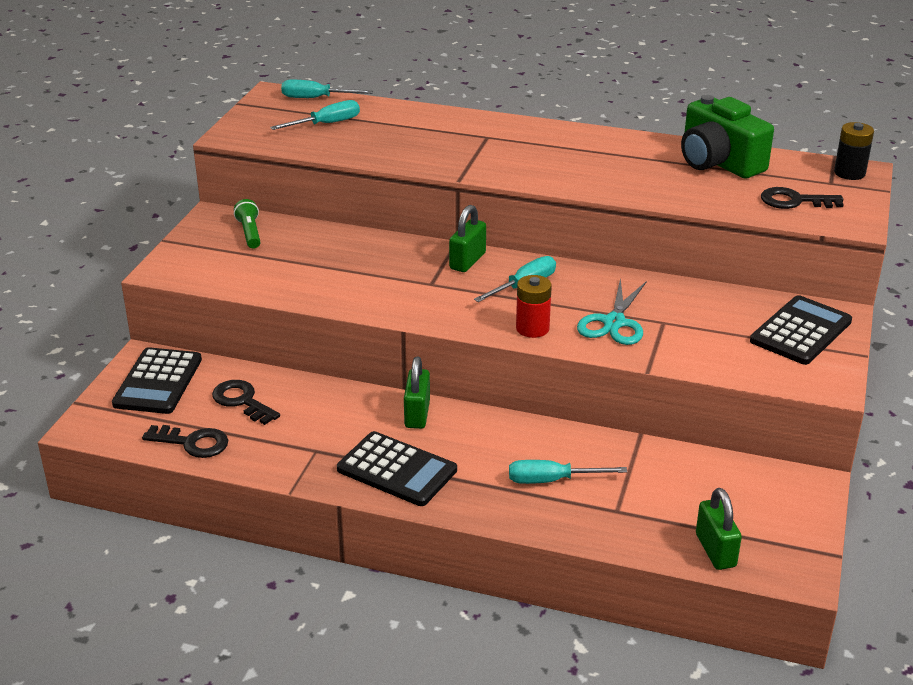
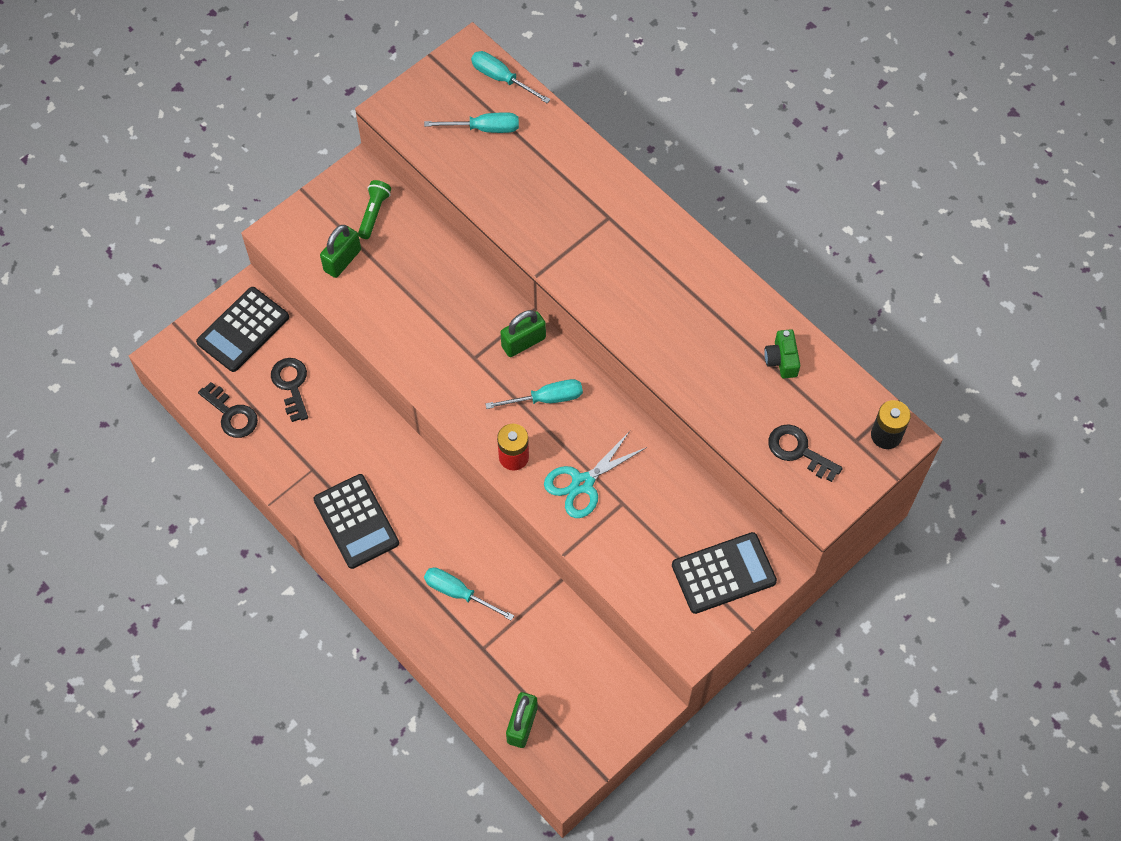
camera: 30 degrees right, 30 degrees up
(417, 414) = (409, 468): green padlock -> green padlock (342, 260)
(718, 162) = (781, 360): green camera -> green camera, size x0.48

